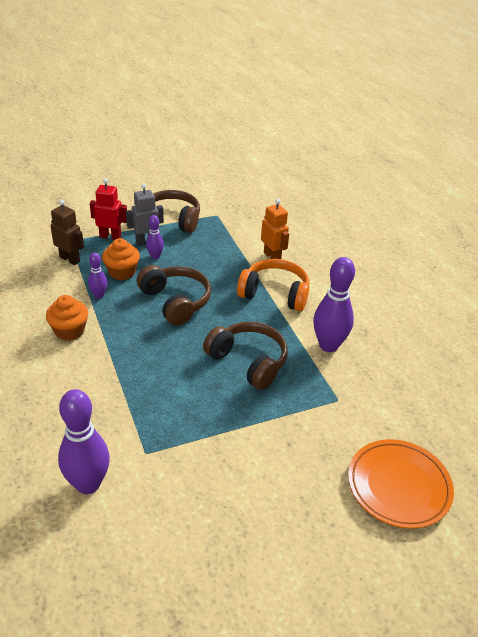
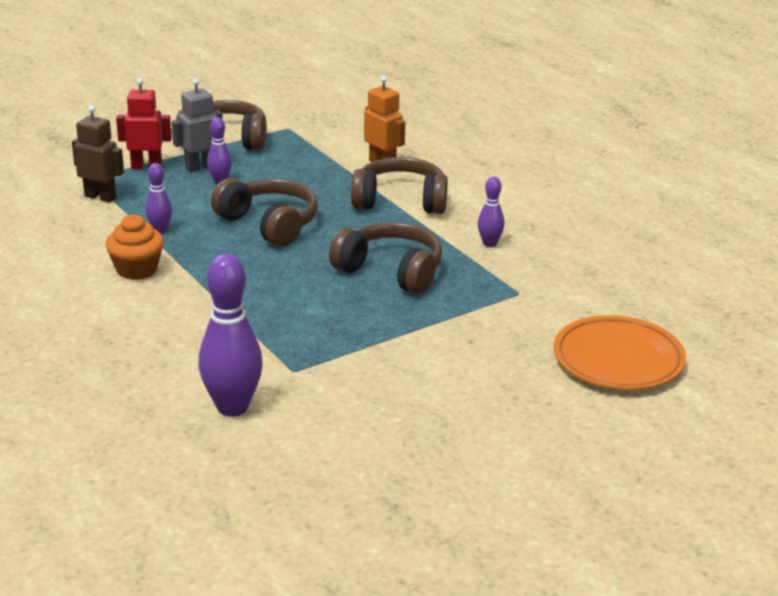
camera: 10 degrees left, 10 degrees down
(122, 272) = (181, 202): orange cupcake -> none
(274, 294) = (400, 201): orange headphones -> brown headphones
(328, 345) = (489, 244): purple bowling pin -> purple bowling pin, size x0.51

